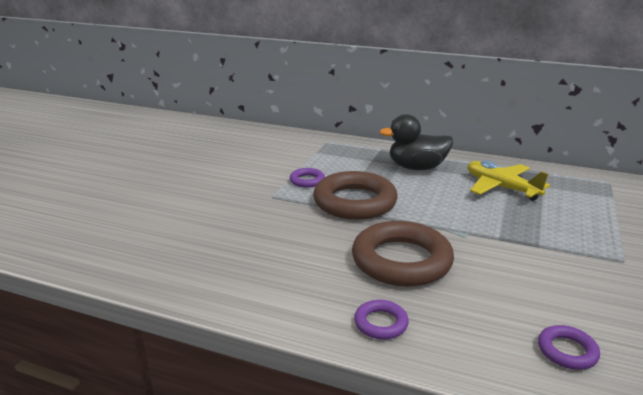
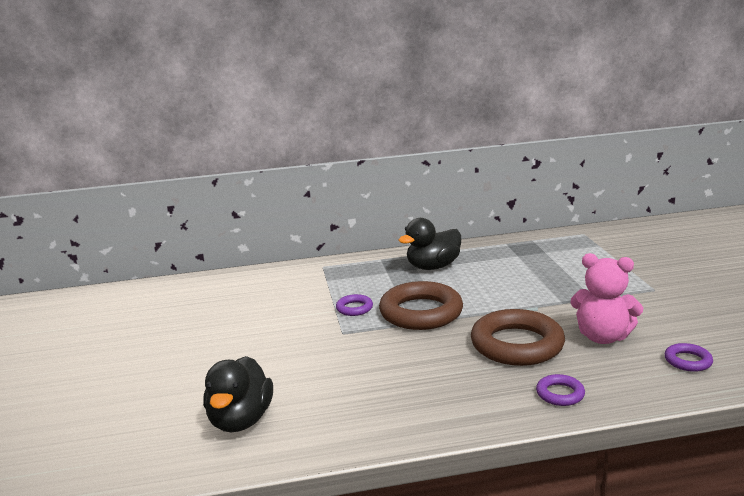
camera: 30 degrees left, 5 degrees down
(116, 235) = (241, 420): none -> black duck
(498, 287) = (602, 337): none -> pink teddy bear
(501, 188) = (517, 263): yellow plane -> none

